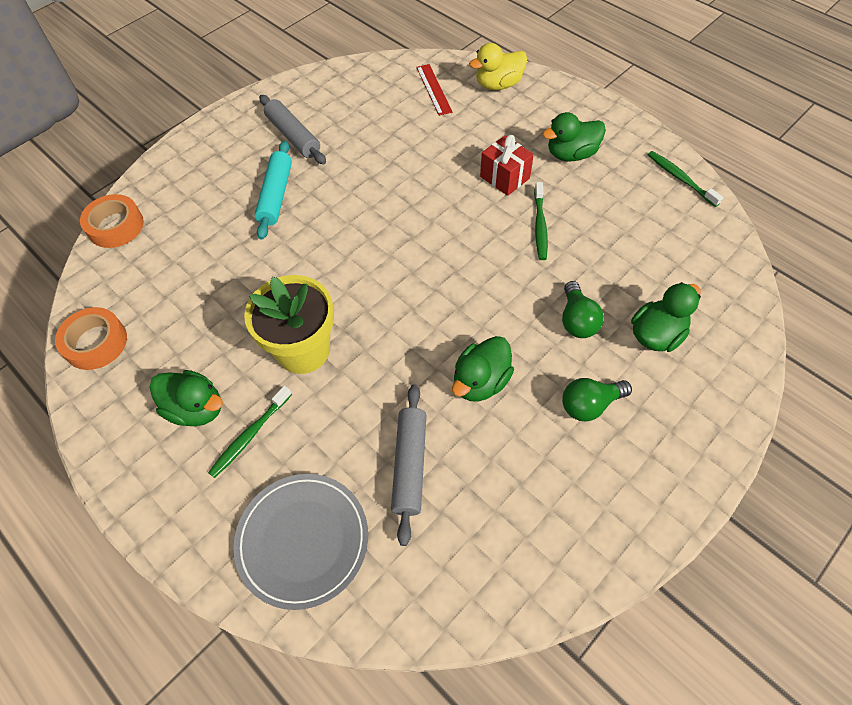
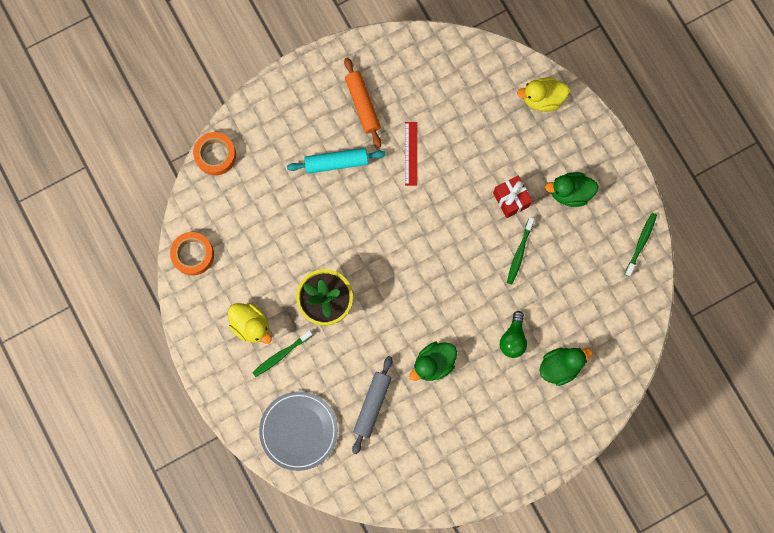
camera: 15 degrees right, 20 degrees up
(196, 408) = (251, 325): green duck -> yellow duck
(276, 195) = (336, 162): turquoise rolling pin -> turquoise rolling pin turned 60 degrees clockwise
(293, 136) = (363, 105): grey rolling pin -> orange rolling pin
(433, 89) = (488, 87): red ruler -> red ruler (410, 153)
(589, 405) = (495, 401): green light bulb -> none
(680, 178) = (641, 243): green toothbrush -> green toothbrush turned 45 degrees clockwise

